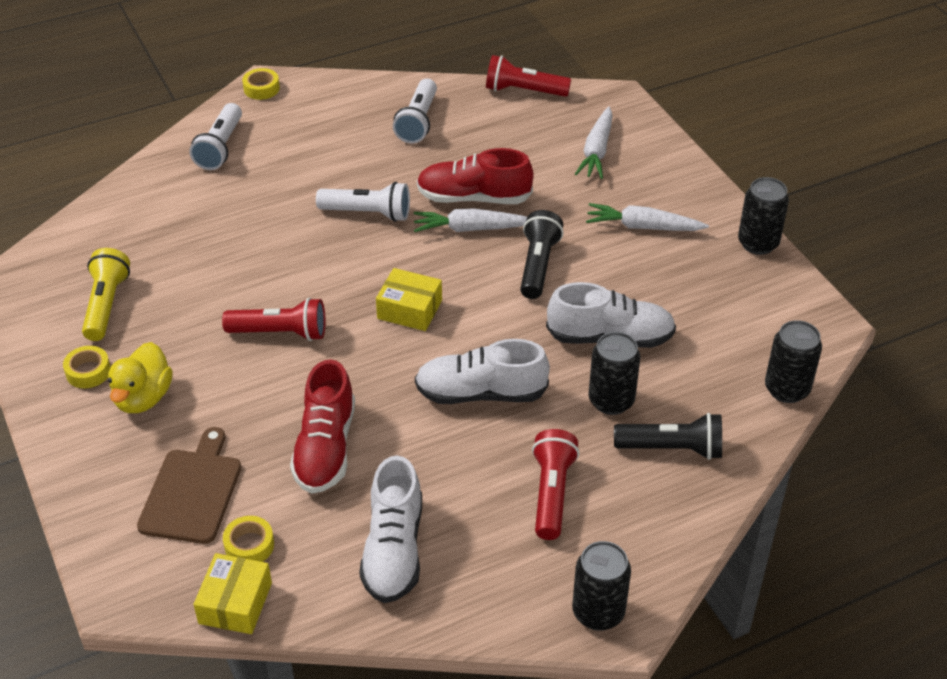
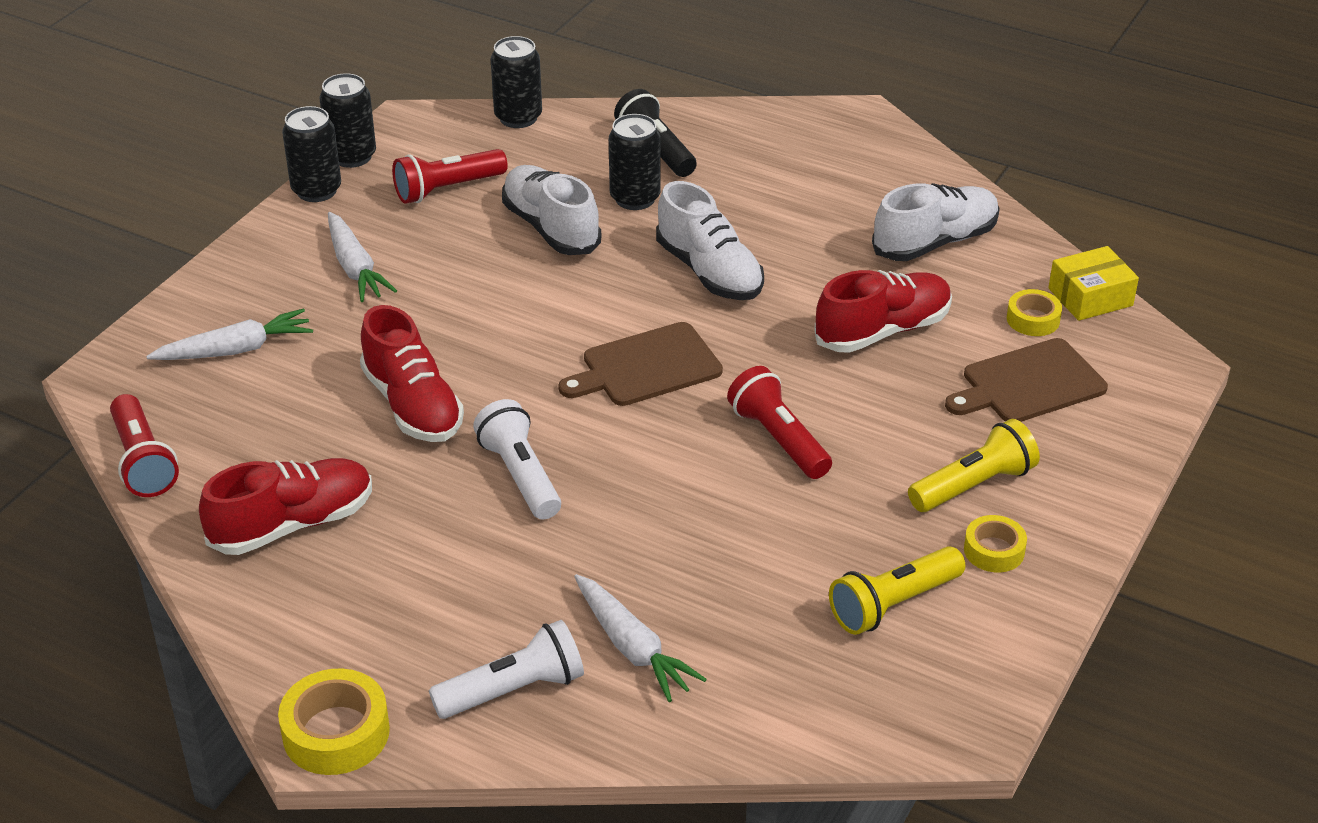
camera: 125 degrees left, 5 degrees down
(143, 398) = (974, 485): yellow duck -> yellow flashlight
(261, 88) = (336, 732): yellow tape -> yellow tape, size x1.60
(409, 309) = (646, 367): yellow box -> brown cutting board
(418, 122) = (292, 524): white flashlight -> red shoe
(470, 229) = (472, 383): white carrot -> white carrot (632, 648)
(538, 265) = (488, 311): black flashlight -> none
(552, 493) = (777, 189): red flashlight -> red flashlight (447, 189)
(598, 612) = (863, 127): black can -> black can (352, 156)

